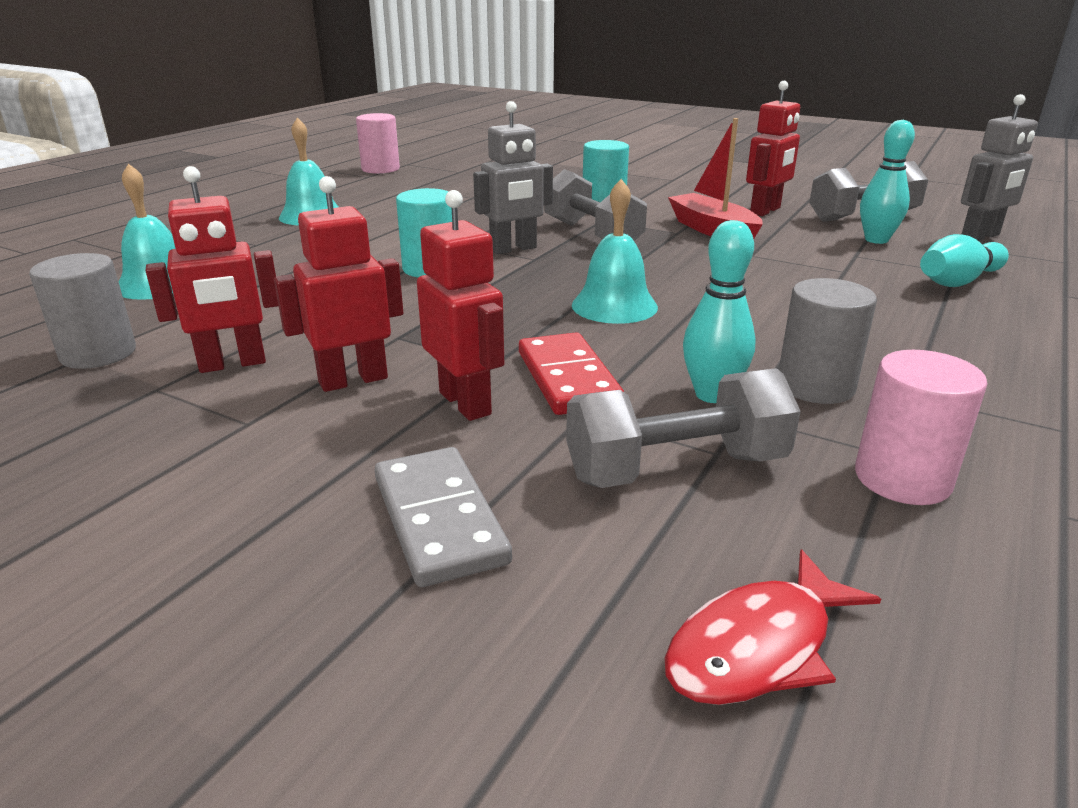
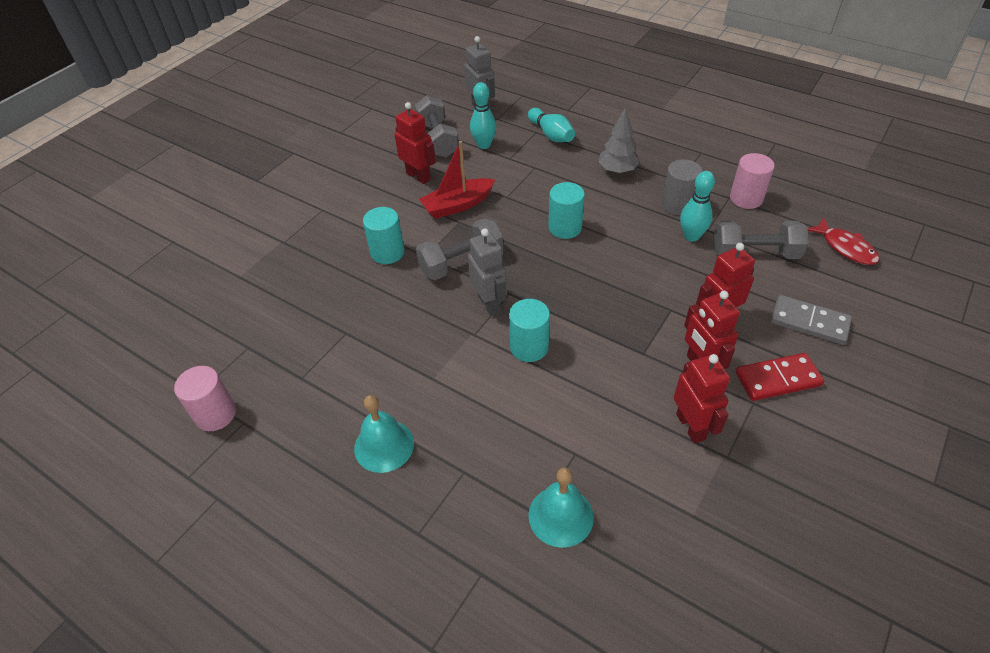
camera: 85 degrees left, 20 degrees up
(98, 354) = (688, 507): grey cylinder -> none
(439, 519) = (809, 322): grey domino -> grey domino turned 45 degrees clockwise
(567, 378) = (684, 282): red domino -> red domino (778, 379)
(614, 306) = (591, 260): turquoise bell -> none
(676, 468) = (754, 254): grey dumbbell -> grey dumbbell turned 75 degrees counterclockwise
(691, 289) = (565, 228): none -> turquoise cylinder
(893, 332) = (617, 170): none -> grey tree

